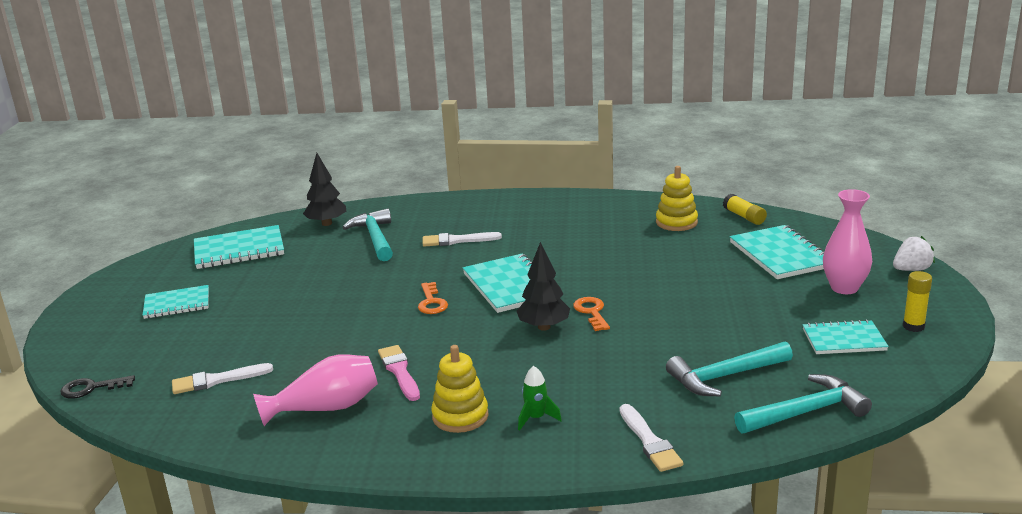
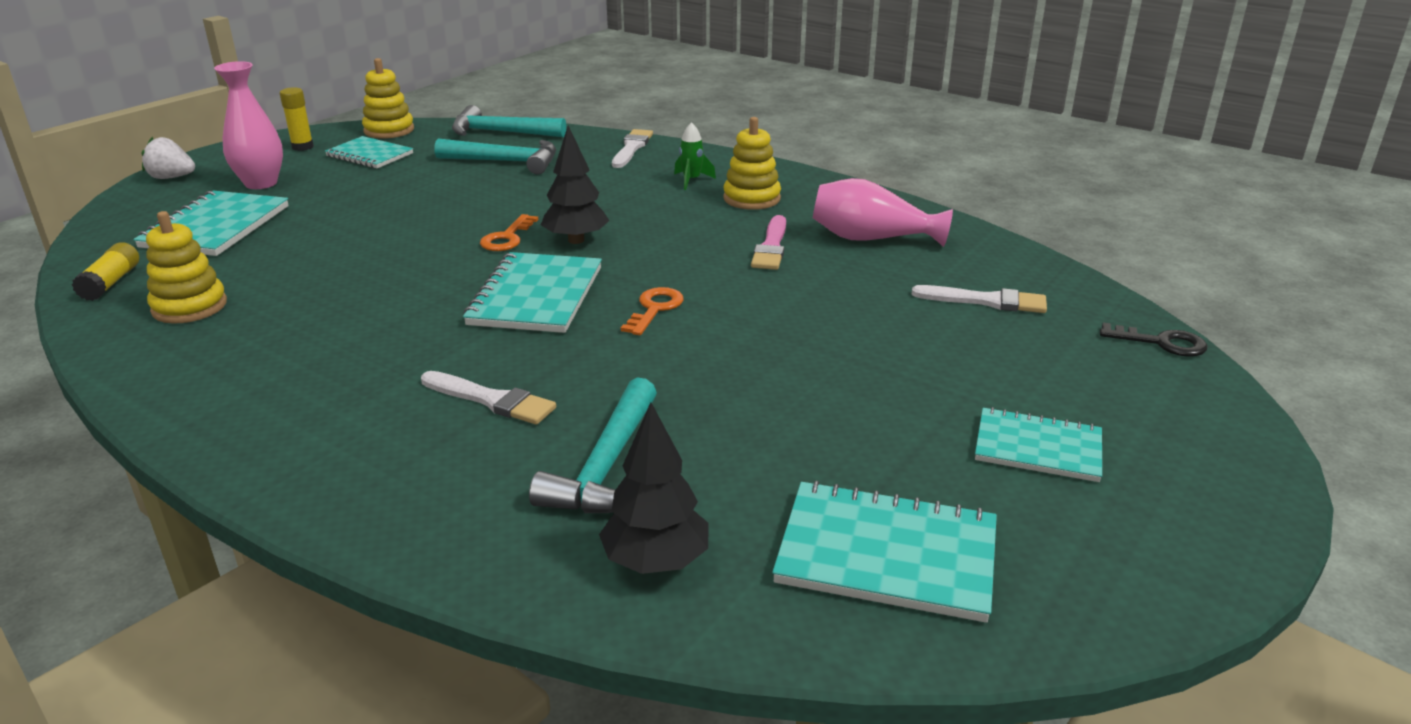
camera: 150 degrees left, 5 degrees up
(903, 372) = (389, 130): none -> yellow stacking toy

